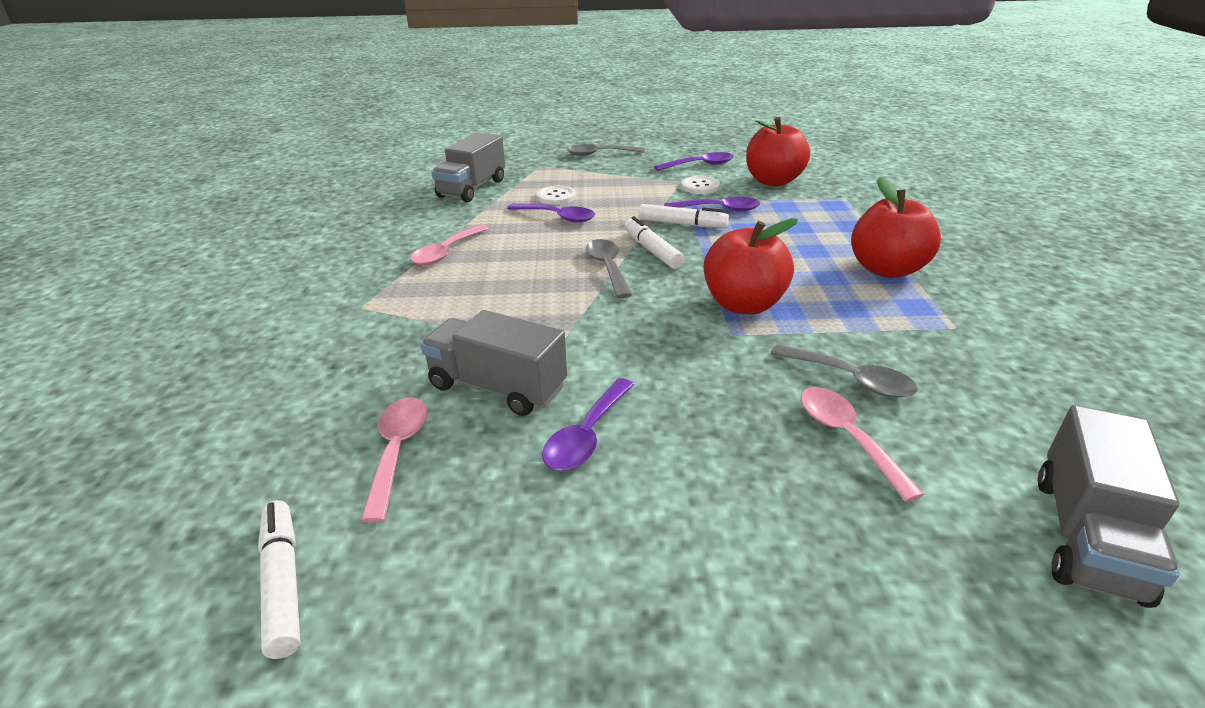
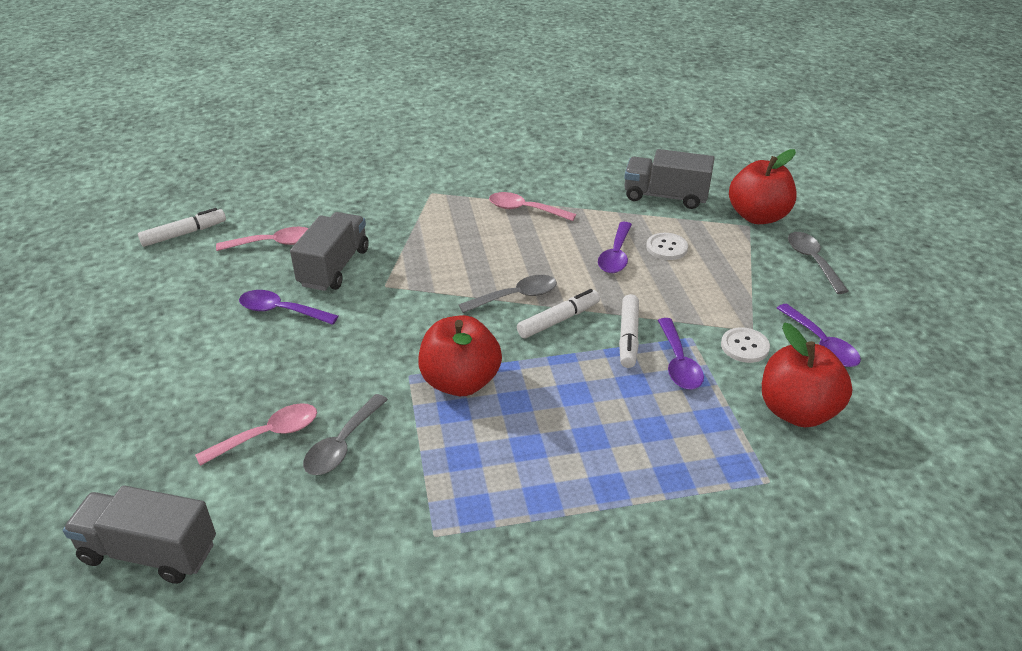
camera: 80 degrees right, 5 degrees up
(886, 269) = (555, 496): red apple -> red apple (757, 216)

